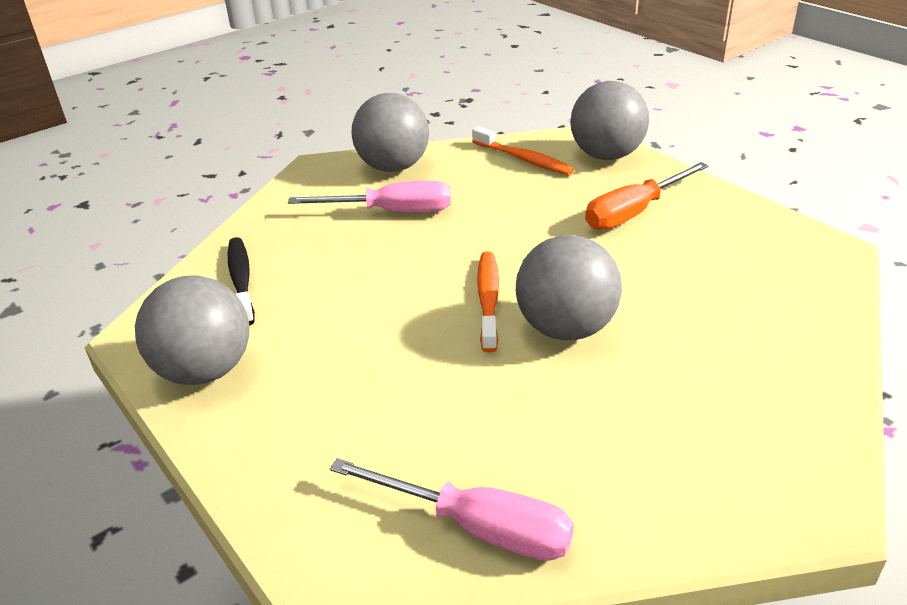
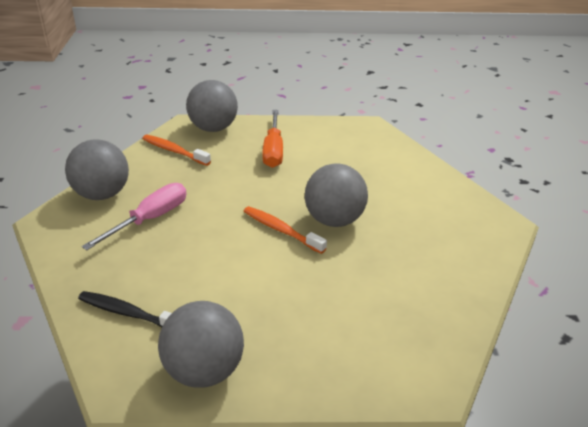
camera: 55 degrees left, 0 degrees up
(477, 527) = (438, 321): pink screwdriver -> none
(524, 159) = (174, 151): orange toothbrush -> orange toothbrush turned 135 degrees counterclockwise

